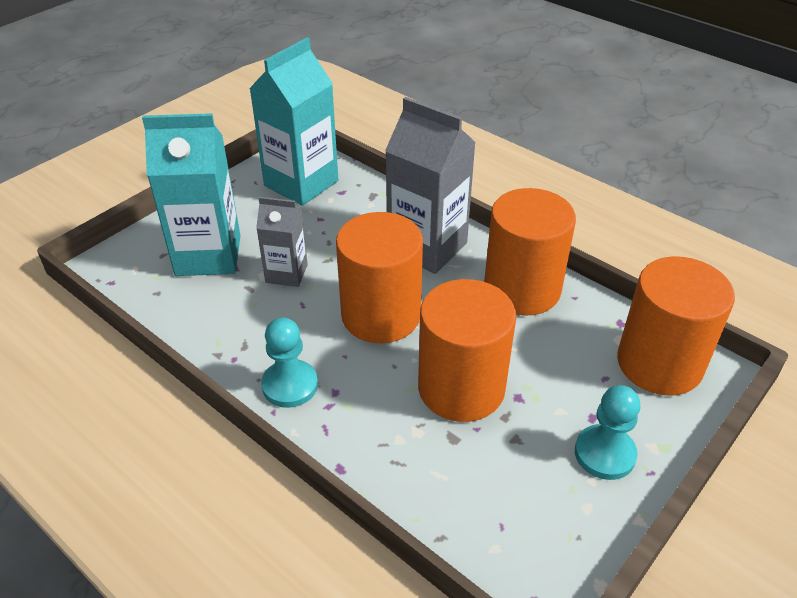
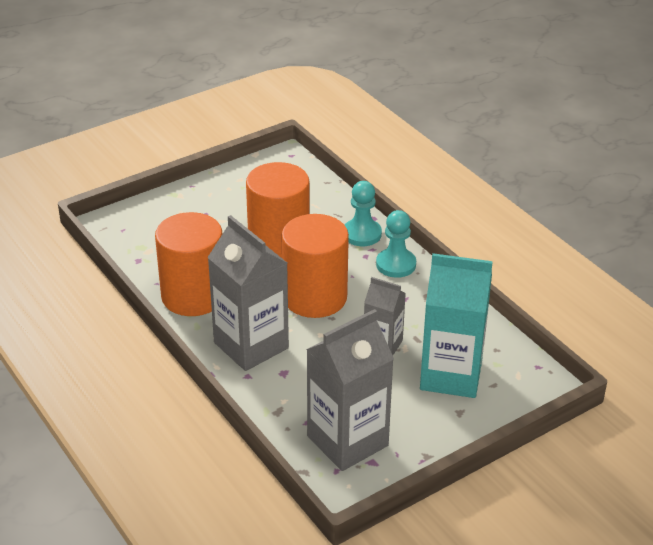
camera: 165 degrees left, 5 degrees down
(301, 183) = (347, 441): turquoise carton -> grey carton
(604, 454) = (211, 197): turquoise pawn -> turquoise pawn (362, 234)
(659, 363) = (135, 232): orange cylinder -> none

